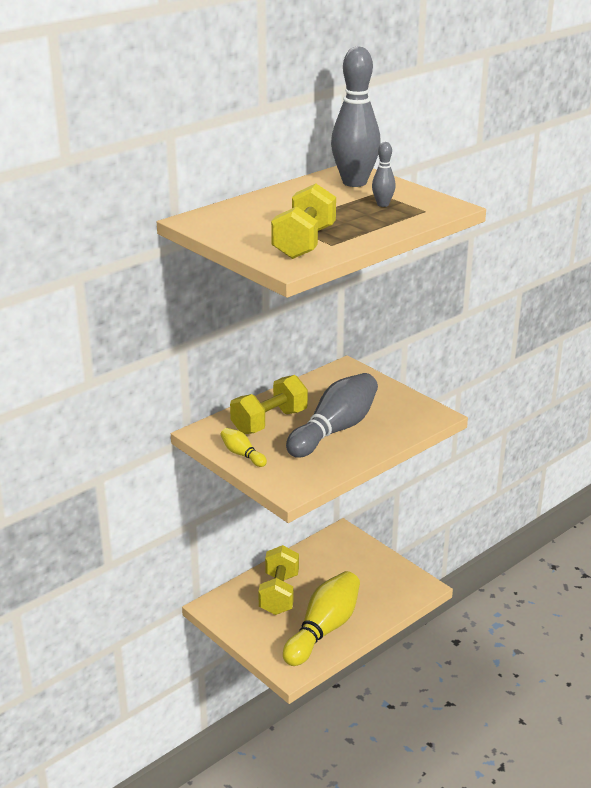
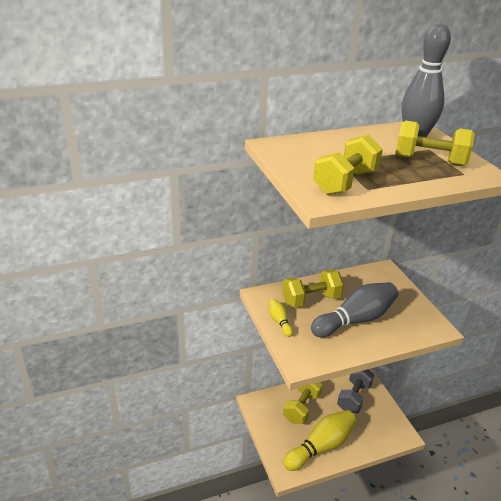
camera: 20 degrees right, 5 degrees up
(343, 563) = (354, 397): none -> grey dumbbell
(383, 204) = (429, 161): grey bowling pin -> yellow dumbbell

